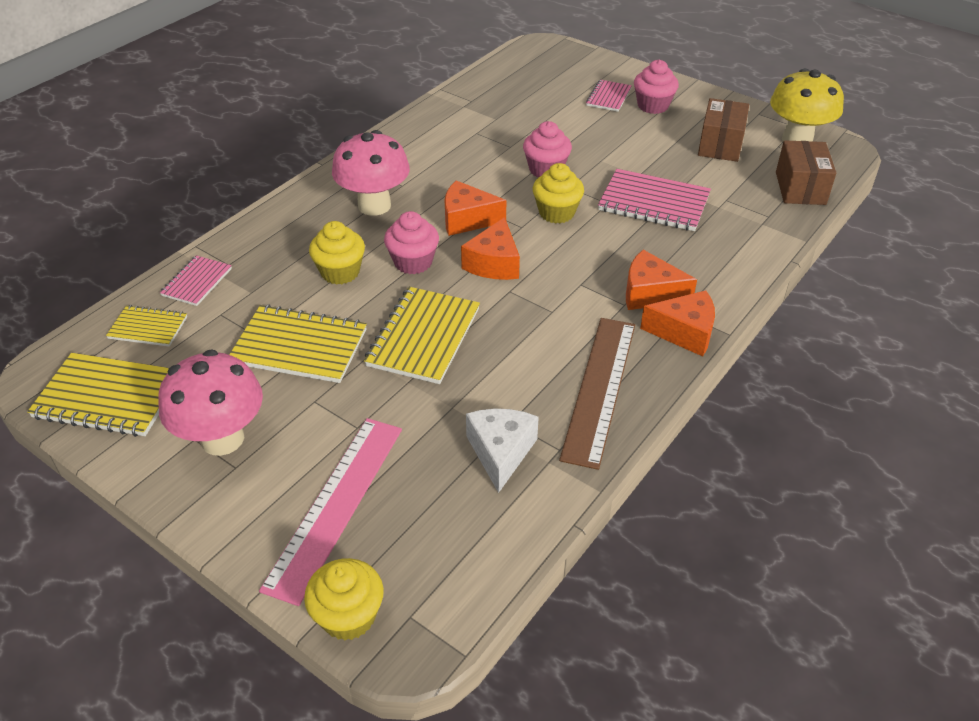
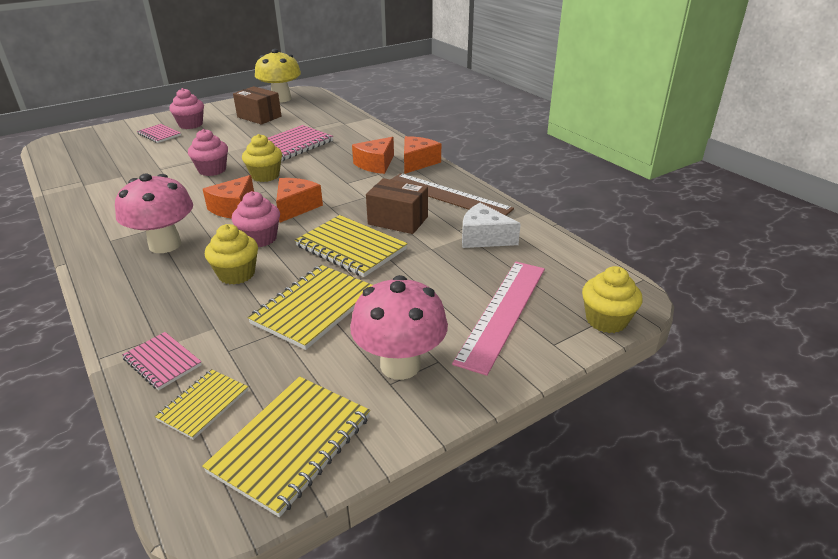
camera: 70 degrees left, 10 degrees down
(335, 505) = (502, 312): pink ruler -> pink ruler turned 75 degrees clockwise
(494, 263) = (296, 207): orange cheese -> orange cheese turned 105 degrees counterclockwise
(800, 188) = (325, 108): brown box -> brown box (398, 220)

